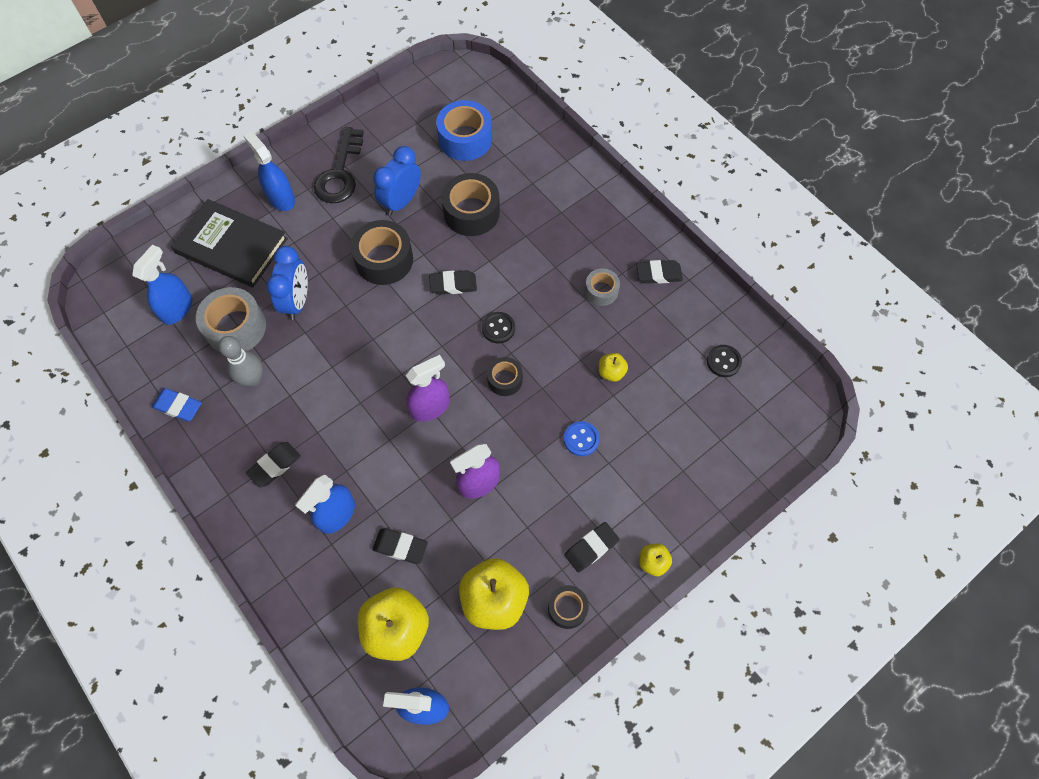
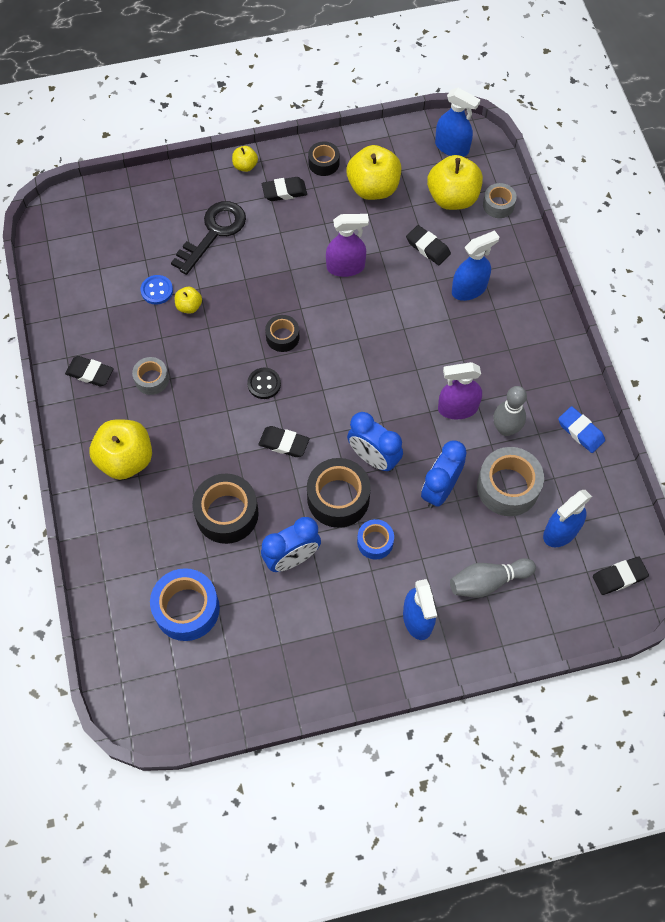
camera: 155 degrees left, 0 degrees up
(231, 246) = (487, 581): black book -> grey bowling pin
(275, 466) = (508, 346): black eraser -> black eraser (619, 577)
(338, 239) = (375, 542): none -> blue tape
(339, 643) = (498, 205): none -> grey tape
(340, 173) = (342, 624): black key -> black key (214, 232)
(367, 304) = (373, 458): none -> blue clock
(430, 407) = (357, 340): purple spray bottle -> purple spray bottle (457, 408)
(579, 219) = (126, 459): none -> yellow apple
(581, 439) = (246, 266): blue button -> blue button (157, 290)
(723, 361) = (91, 276): black button -> none

